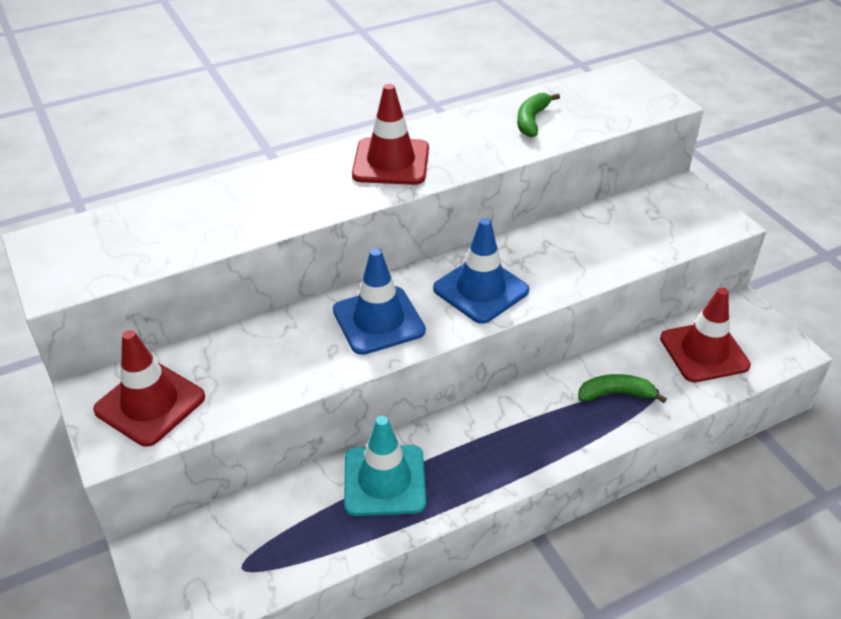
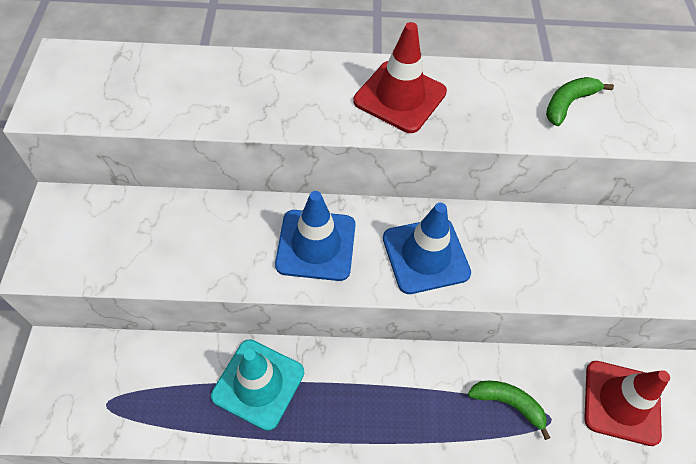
camera: 25 degrees right, 15 degrees up
(150, 404) = (89, 238): red traffic cone -> none

